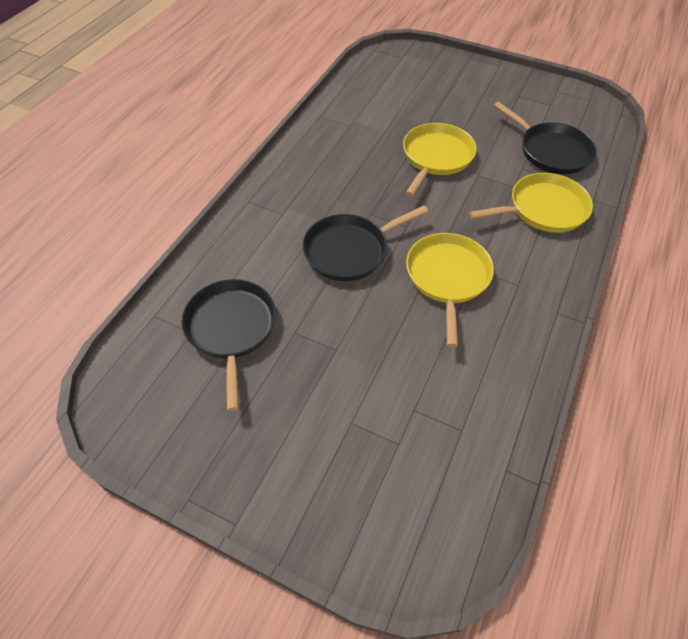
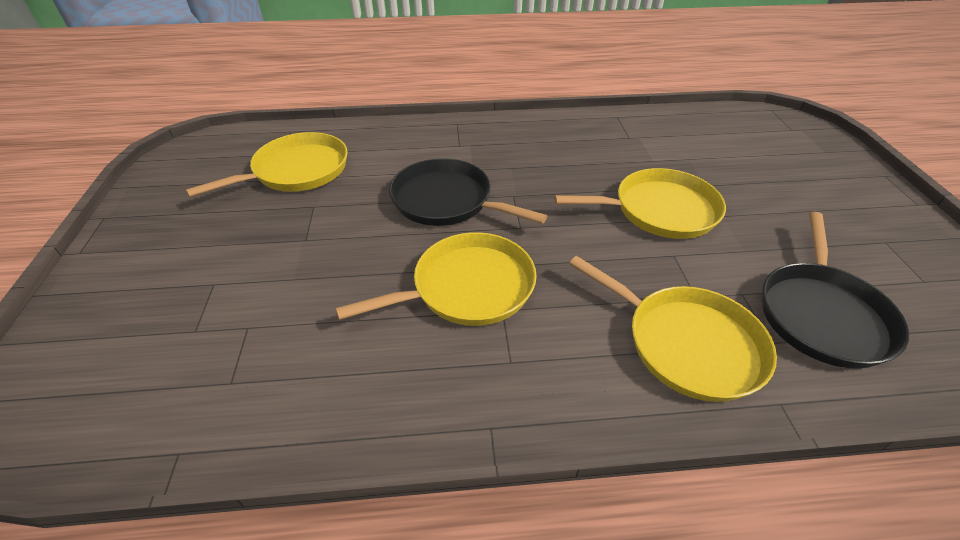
camera: 60 degrees right, 10 degrees down
(231, 329) = (297, 171): black pan -> yellow pan

